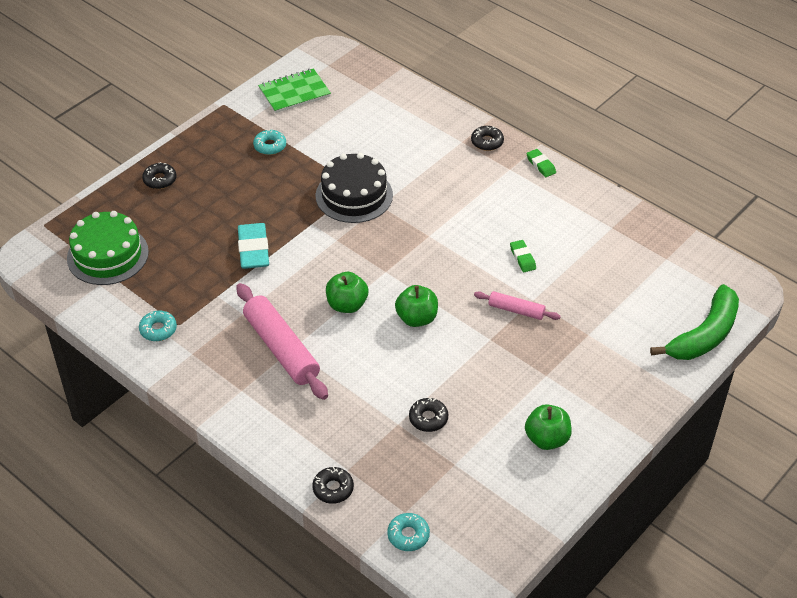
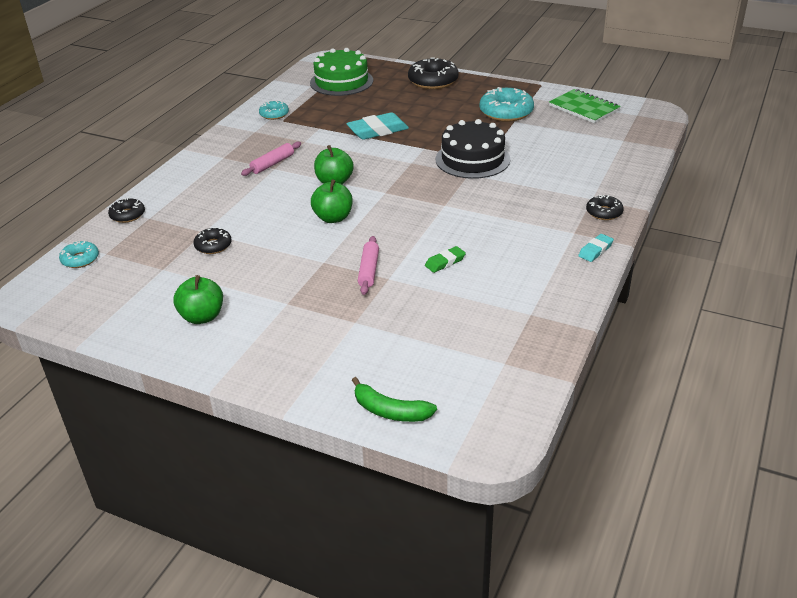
camera: 75 degrees right, 10 degrees down
(160, 180) = (433, 81): black donut -> black donut, size x1.79
(270, 146) = (506, 112): turquoise donut -> turquoise donut, size x1.79
(281, 348) = (272, 164): pink rolling pin -> pink rolling pin, size x0.53
(541, 165) = (595, 250): green eraser -> turquoise eraser
(704, 335) = (390, 411): green banana -> green banana, size x0.61

